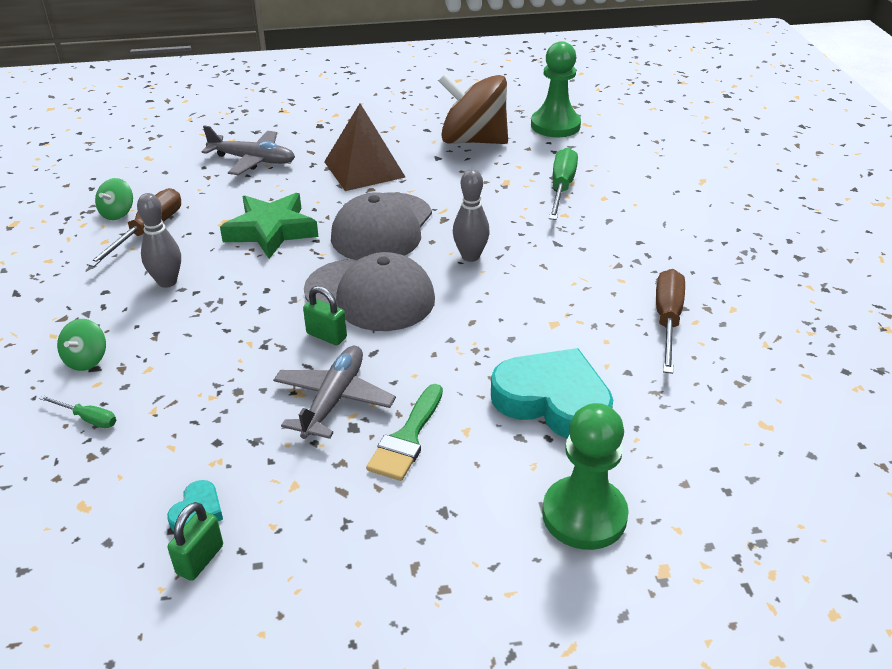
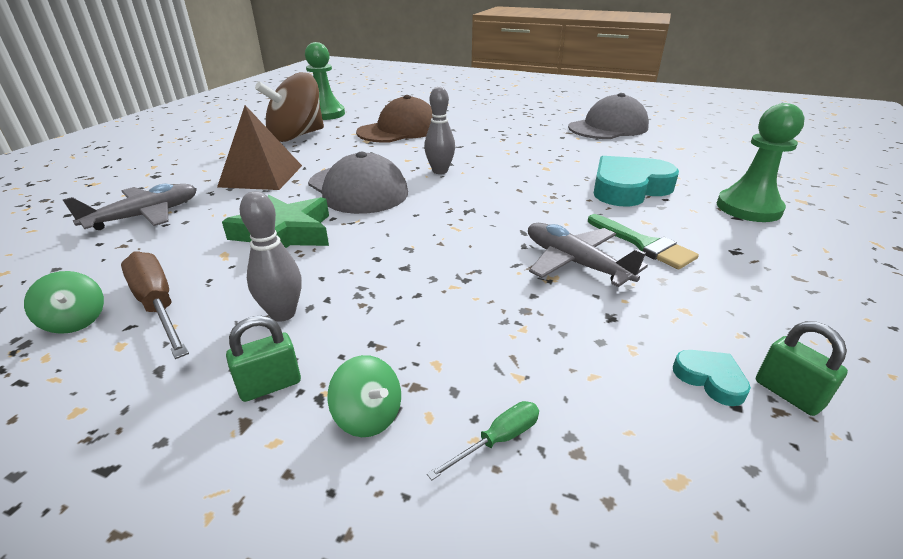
camera: 60 degrees left, 5 degrees down
(326, 335) = (481, 246): green padlock -> green padlock (270, 385)
(370, 295) = (444, 215): grey cap -> grey cap (608, 127)
(561, 188) = (399, 130): green screwdriver -> brown cap
(667, 321) = (571, 142): brown screwdriver -> none

